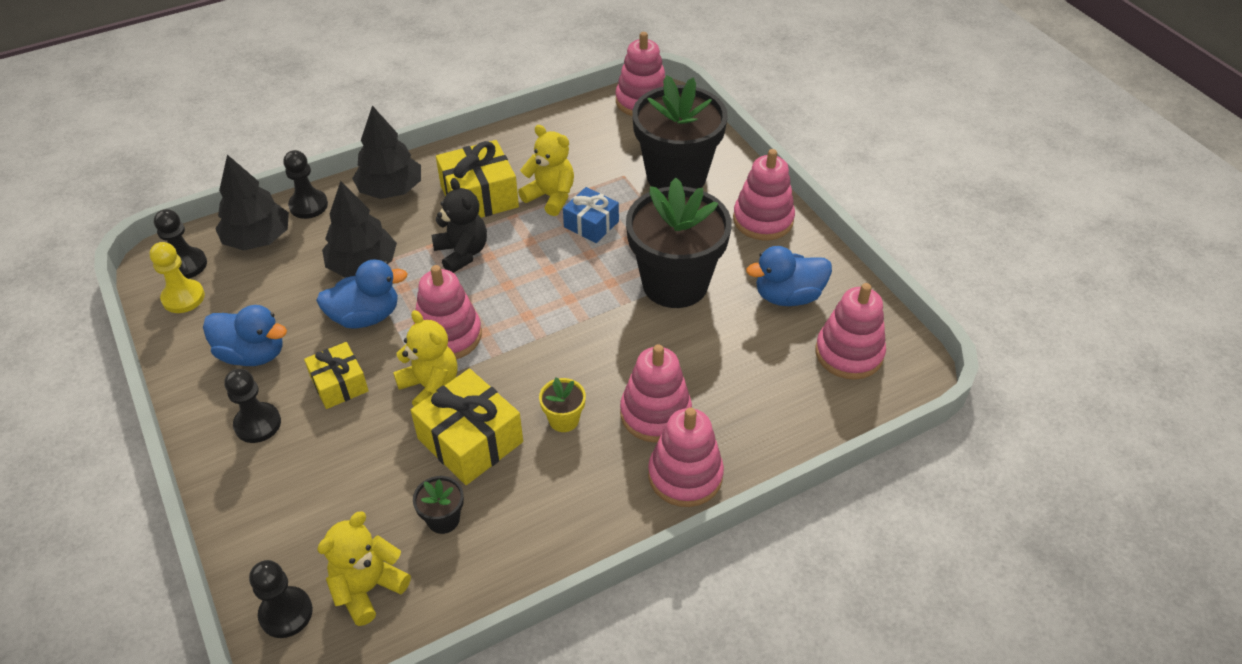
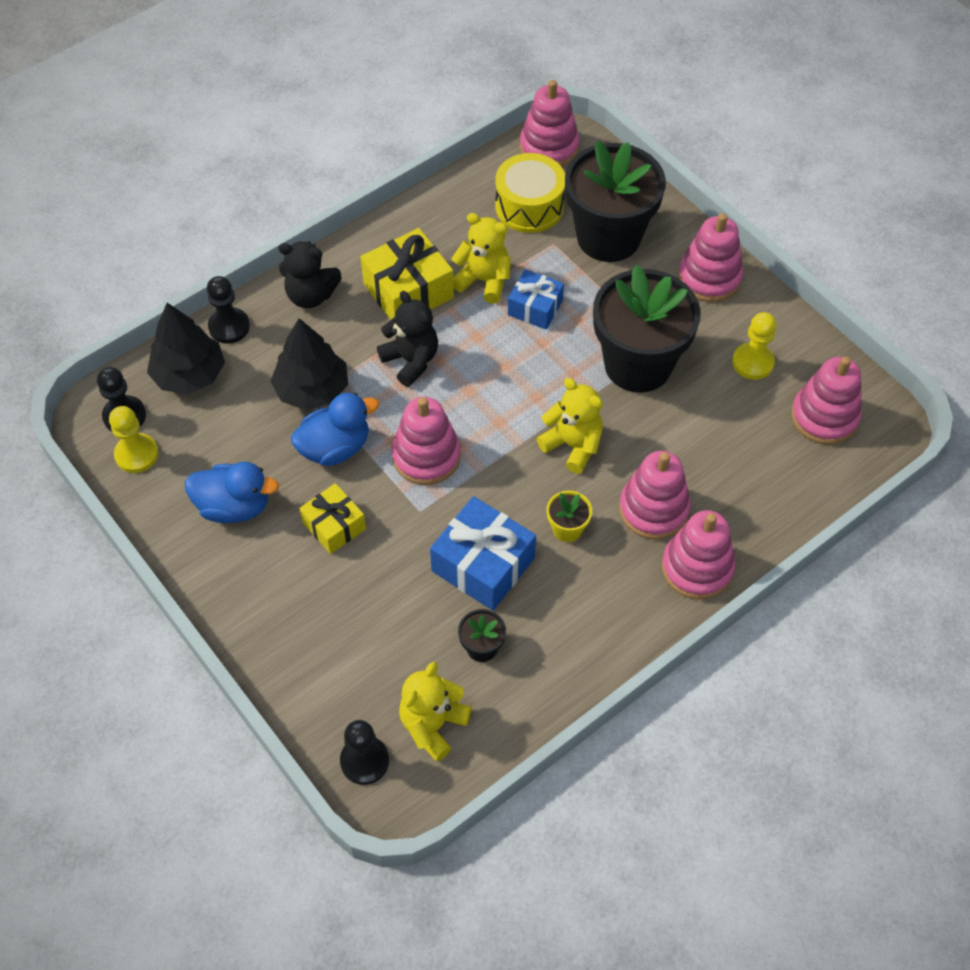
camera: 10 degrees left, 10 degrees up
(258, 424) = (267, 580): black pawn -> none
(390, 189) = (311, 295): black tree -> black teddy bear
(430, 387) = (426, 515): yellow teddy bear -> yellow teddy bear (572, 445)
(470, 440) = (483, 564): yellow gift -> blue gift
(611, 144) = (529, 206): none -> yellow drum
(788, 296) = (753, 362): blue duck -> yellow pawn

